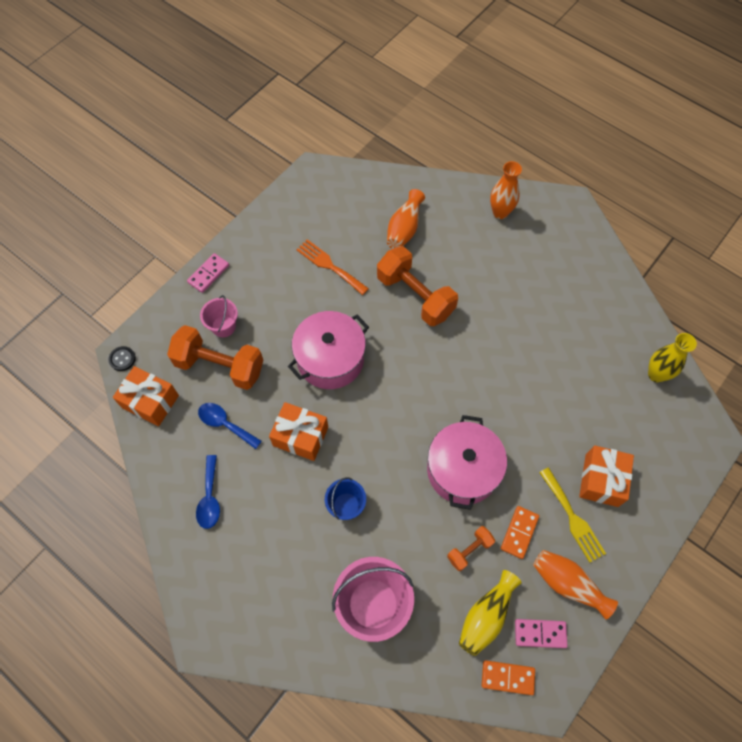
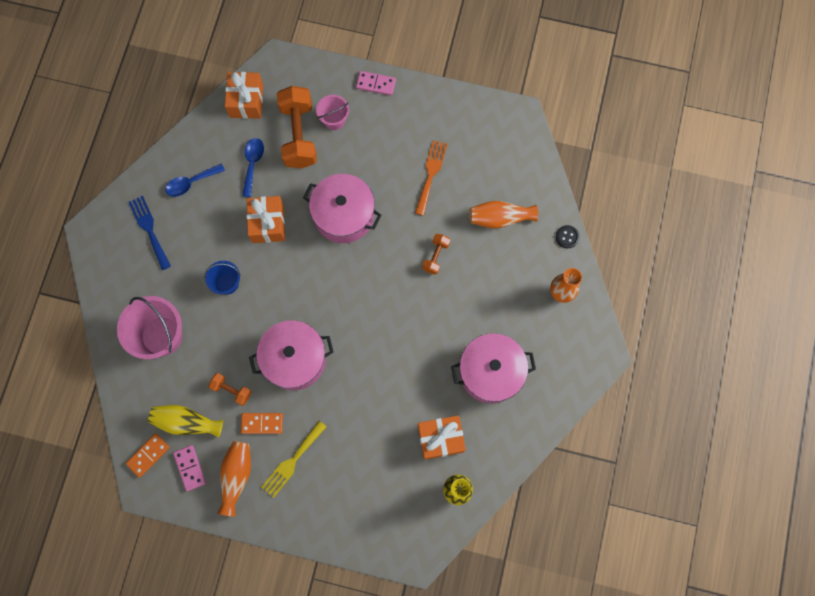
camera: 65 degrees right, 10 degrees up
(122, 359) = (271, 62): black button -> black button (567, 237)
(239, 567) = (149, 229): none -> blue fork
(415, 296) = (435, 256): orange dumbbell -> orange dumbbell, size x0.49
(507, 677) = (148, 455): orange domino -> orange domino turned 60 degrees clockwise
(551, 298) = (490, 372): none -> pink pot
(601, 480) = (335, 474): orange gift -> orange gift (440, 438)

